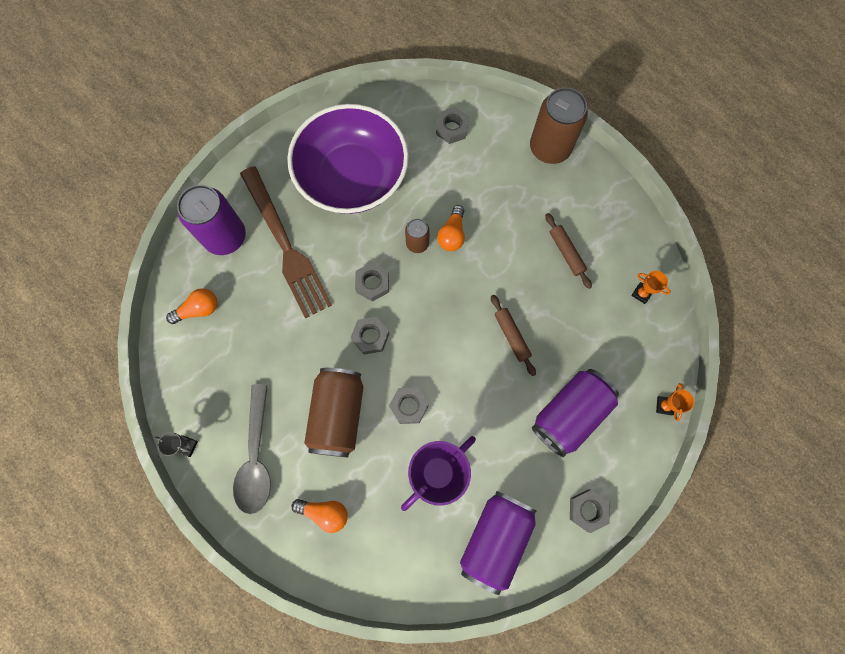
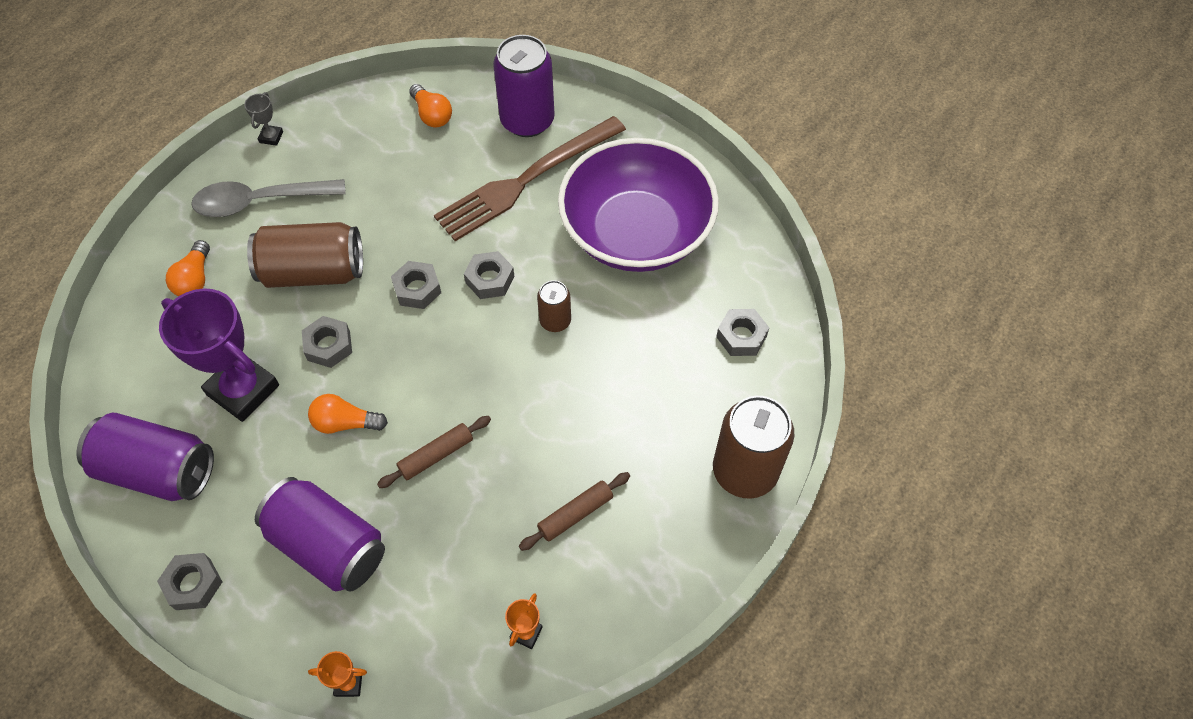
camera: 80 degrees right, 15 degrees down
(452, 234) = (576, 360): orange light bulb -> orange light bulb (345, 423)

